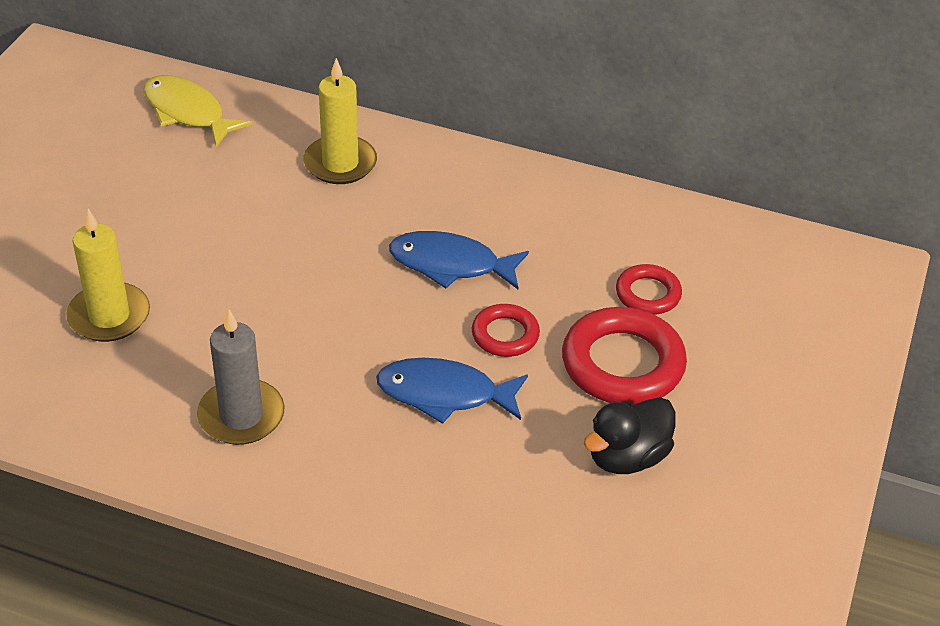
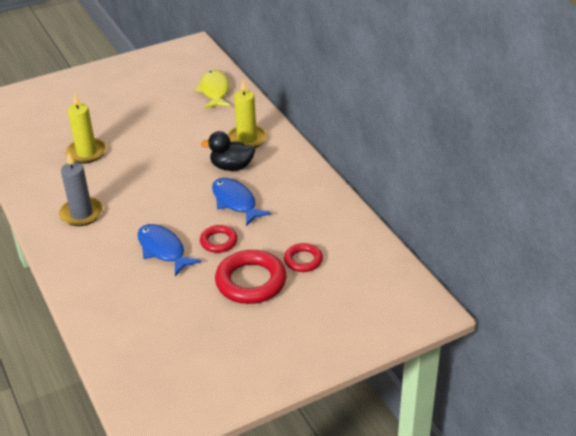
camera: 45 degrees right, 5 degrees down
(627, 457) = (199, 318): black duck -> black duck (231, 167)

